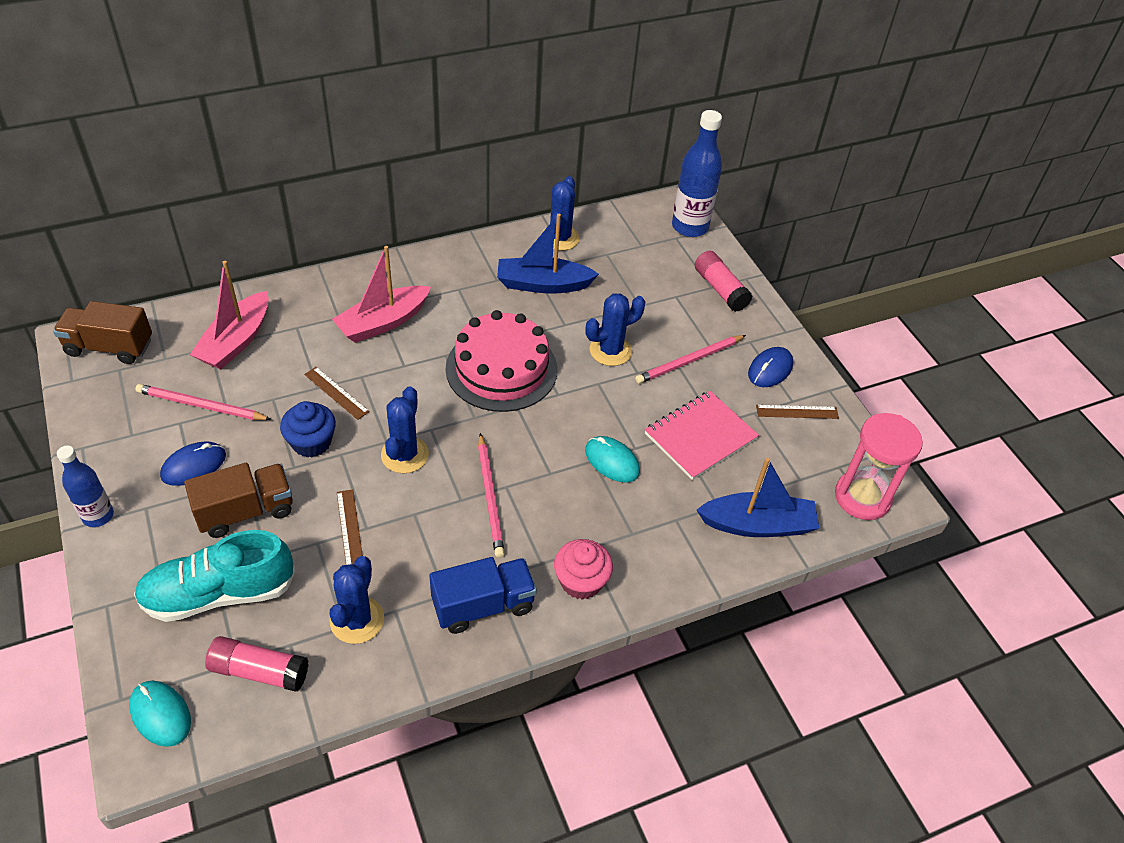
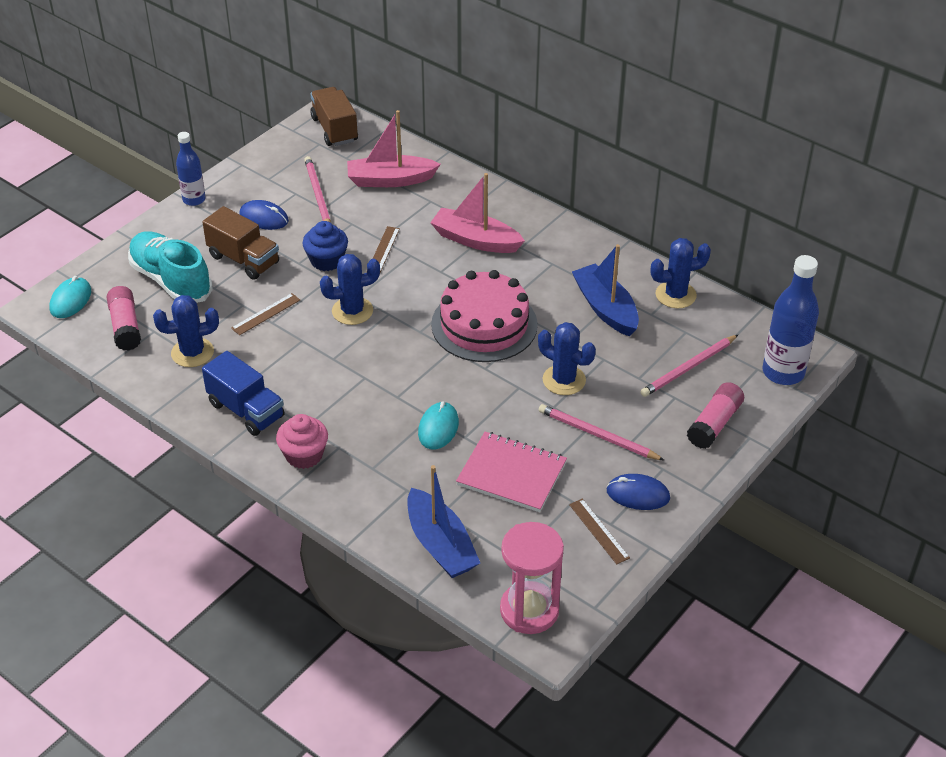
camera: 65 degrees right, 5 degrees down
(490, 497) = (347, 373): pink pencil -> pink pencil (688, 368)

